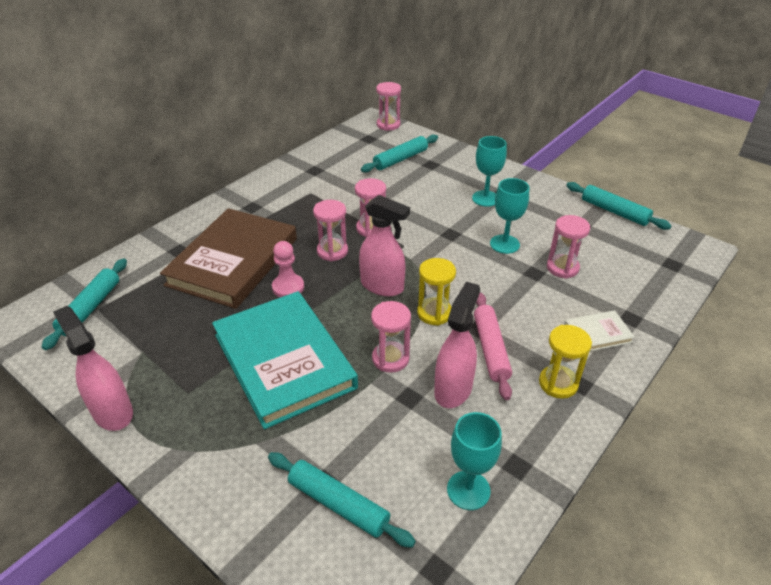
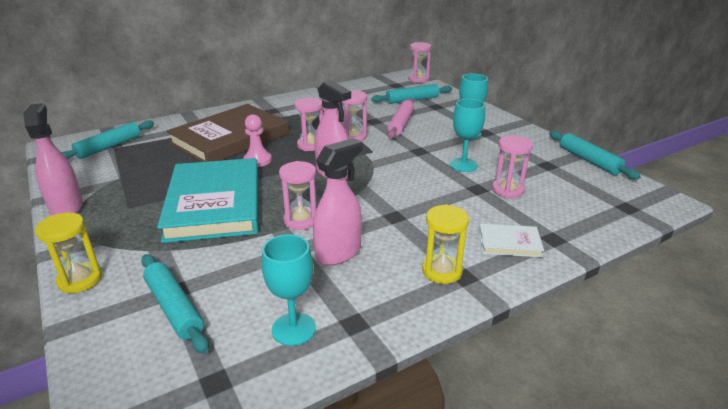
camera: 20 degrees right, 10 degrees down
(434, 313) = (363, 198): yellow hourglass -> yellow hourglass (80, 280)
(491, 349) = (395, 232): pink rolling pin -> pink rolling pin (401, 124)

